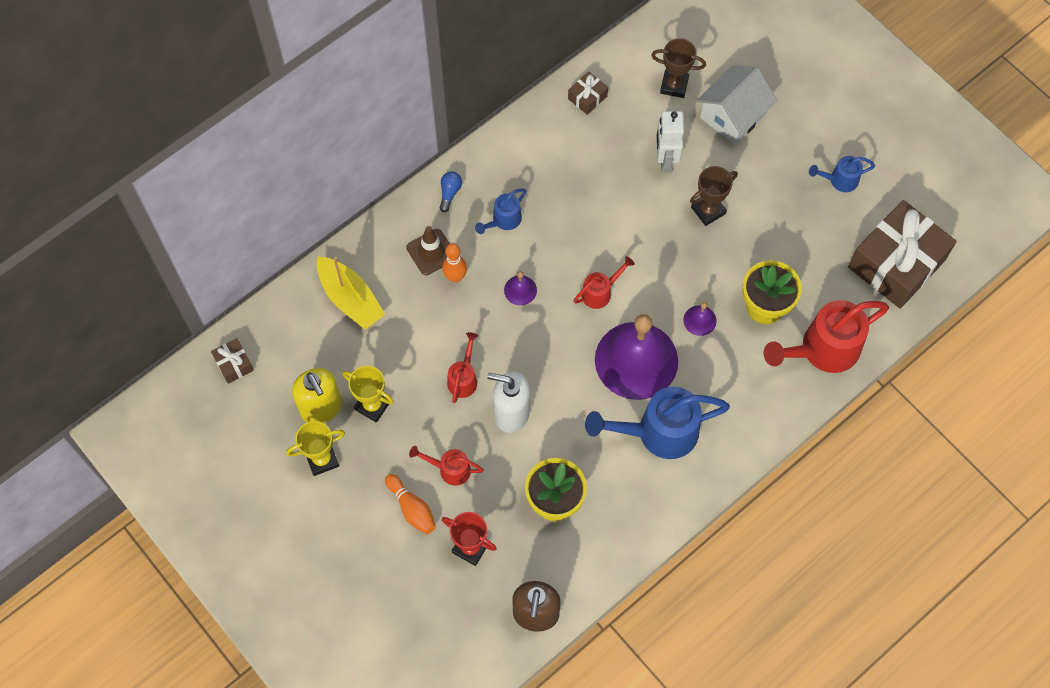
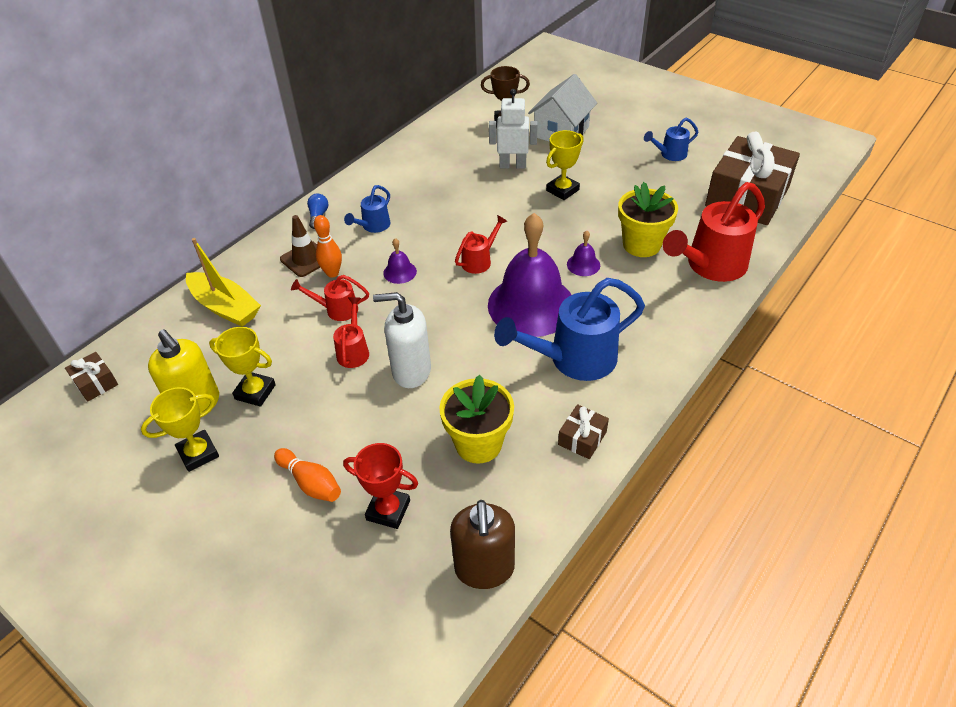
camera: 10 degrees left, 20 degrees down
(450, 469) = (351, 435): red watering can -> red watering can (337, 310)
(587, 97) = (432, 140): brown gift -> brown gift (582, 438)
(665, 159) = (512, 165): white robot -> white robot turned 105 degrees clockwise
(708, 210) = (562, 190): brown trophy -> yellow trophy

